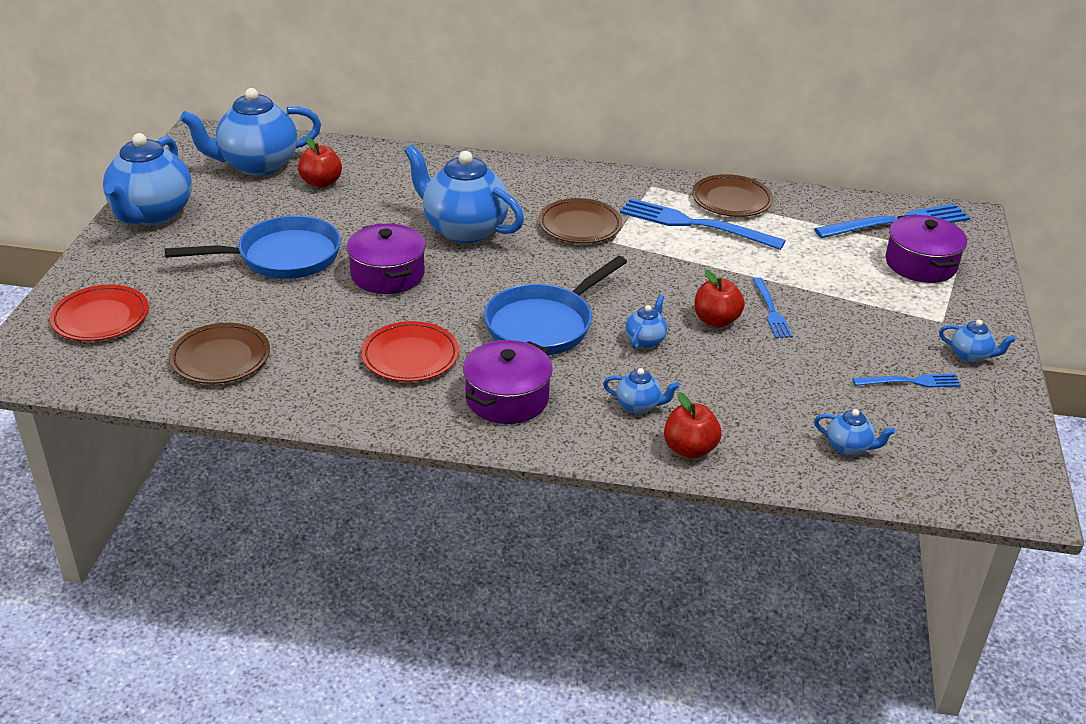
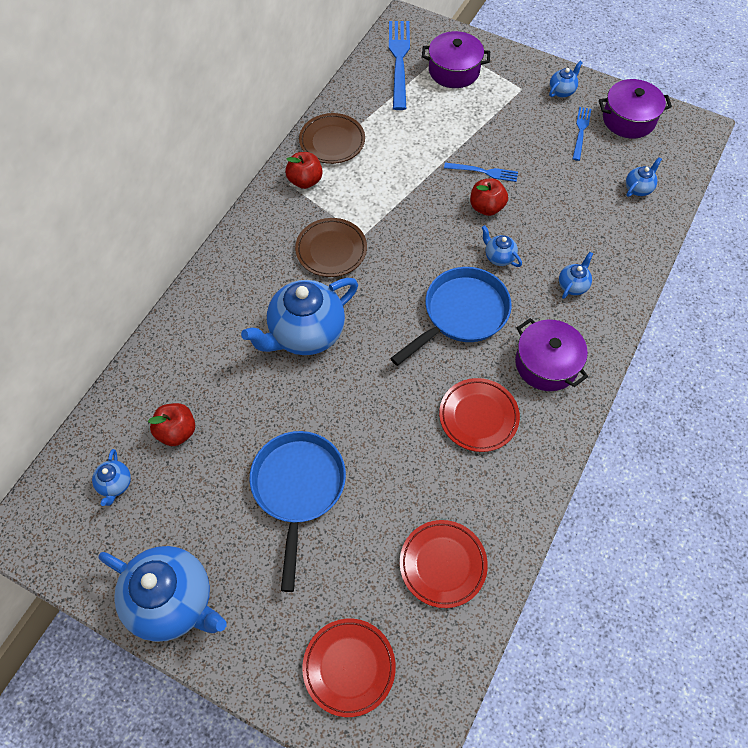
camera: 70 degrees left, 25 degrees up
(221, 358) = (442, 564): brown plate -> red plate
(257, 165) = (115, 484): blue teapot -> blue teapot, size x0.44
(387, 274) = (356, 408): purple pot -> purple pot (628, 119)
(544, 324) = (461, 314): blue pan -> blue pan turned 105 degrees counterclockwise
(689, 449) = (624, 272): red apple -> red apple (305, 181)
(695, 224) = (357, 176): blue fork -> none

